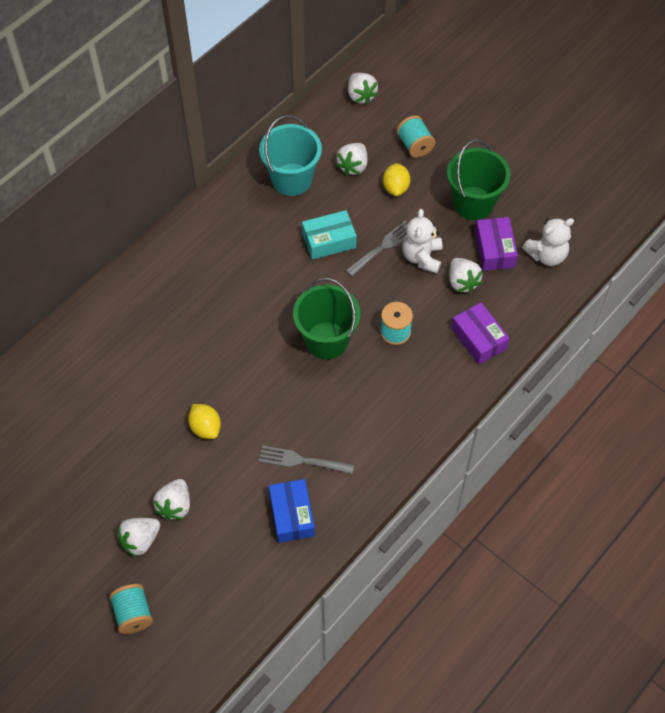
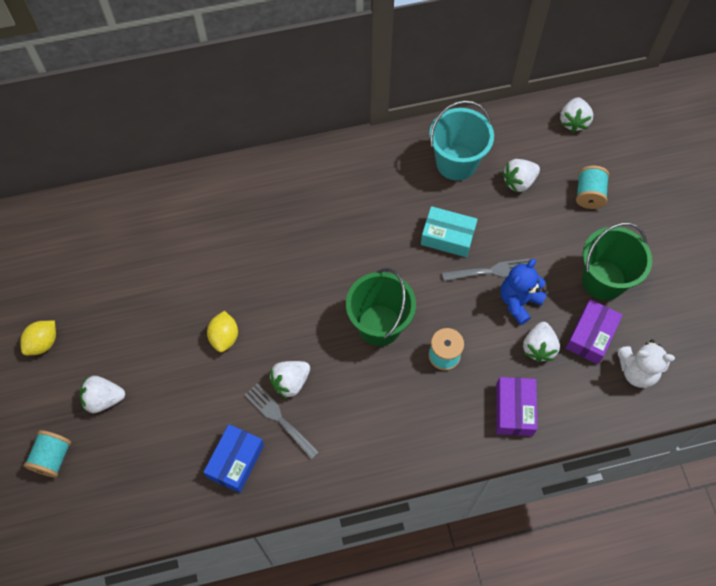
camera: 35 degrees right, 5 degrees up
(175, 505) = (151, 388): white strawberry -> white strawberry (290, 382)
(395, 188) = (542, 223): yellow lemon -> yellow lemon (43, 343)
(422, 257) = (519, 301): white teddy bear -> blue teddy bear

